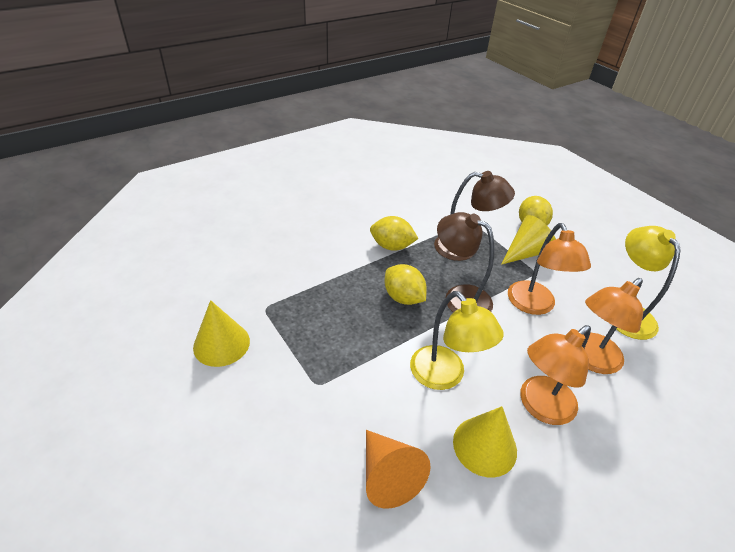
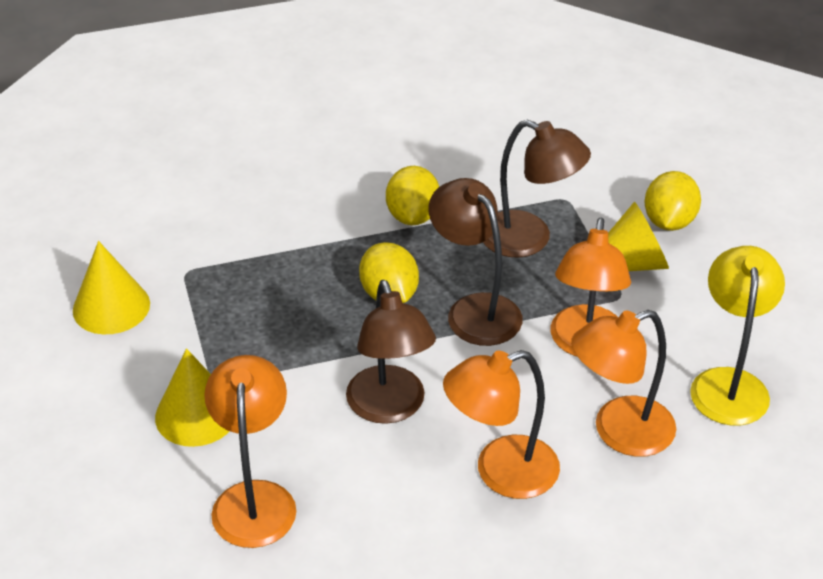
camera: 20 degrees right, 0 degrees up
(388, 475) = (254, 498): orange cone -> orange lamp
(391, 246) = (413, 216): yellow lemon -> yellow lemon turned 60 degrees clockwise
(445, 376) = (390, 408): yellow lamp -> brown lamp
(484, 446) = (395, 497): yellow cone -> yellow cone (196, 414)

